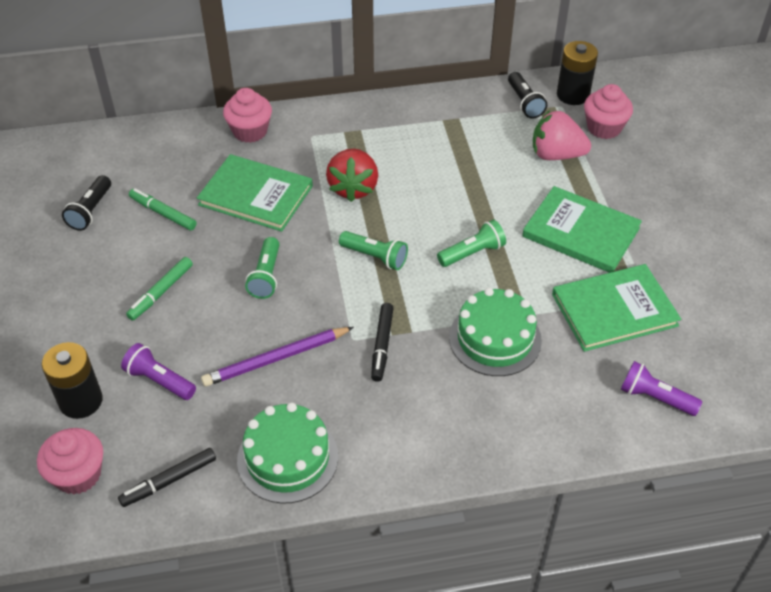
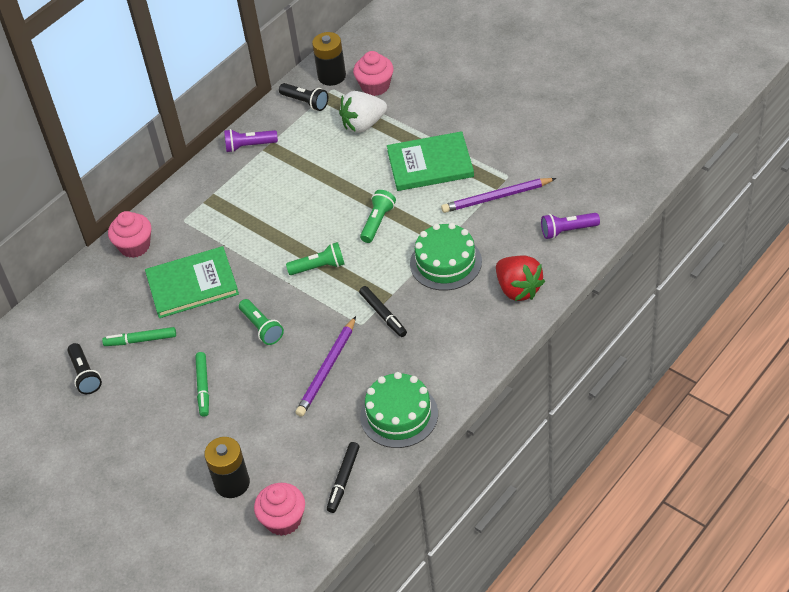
camera: 35 degrees left, 0 degrees up
(159, 380) = (268, 435): purple flashlight -> purple flashlight (249, 146)
(353, 188) = (254, 234): red strawberry -> red strawberry (518, 289)
(556, 155) = (363, 124): pink strawberry -> white strawberry
(614, 310) = (496, 197): green book -> purple pencil

